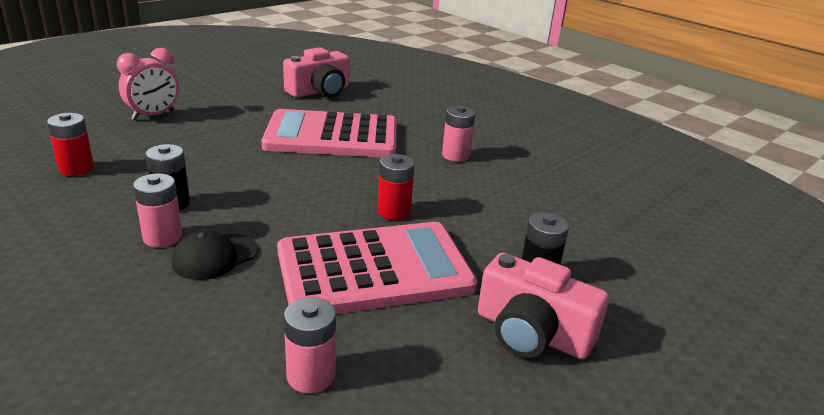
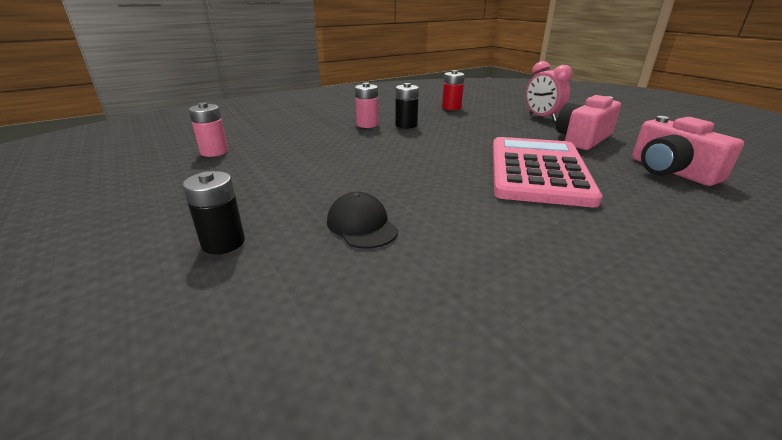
camera: 105 degrees right, 0 degrees up
(215, 257) = (340, 134): black cap -> black cap (362, 225)
(374, 270) = (294, 173): pink calculator -> none
(394, 211) = (376, 187): red battery -> none
(455, 155) = (514, 239): pink battery -> none
(532, 333) = (160, 222): pink camera -> pink camera (582, 139)

